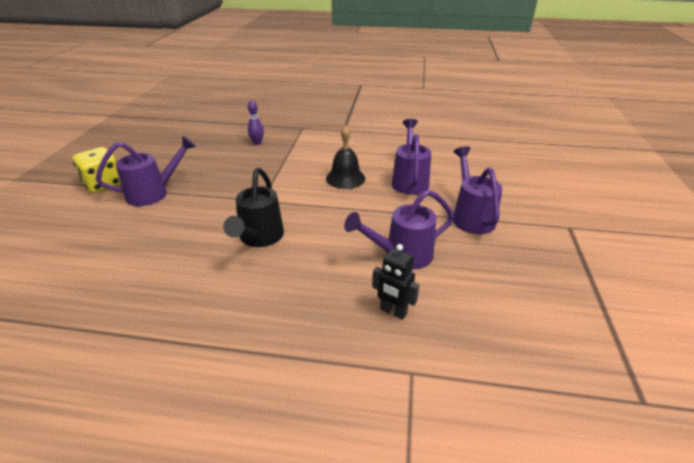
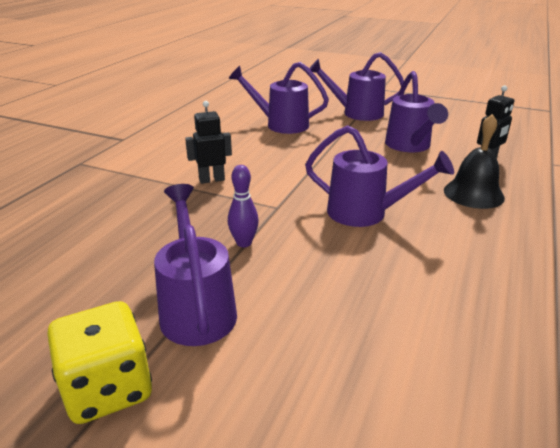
camera: 75 degrees left, 5 degrees down
(257, 143) = (94, 201): purple bowling pin -> purple bowling pin (244, 243)
(259, 238) = (365, 213): black watering can -> purple watering can
(294, 171) = (211, 180): none -> black robot
(345, 178) = (254, 152): black bell -> black bell (473, 194)

